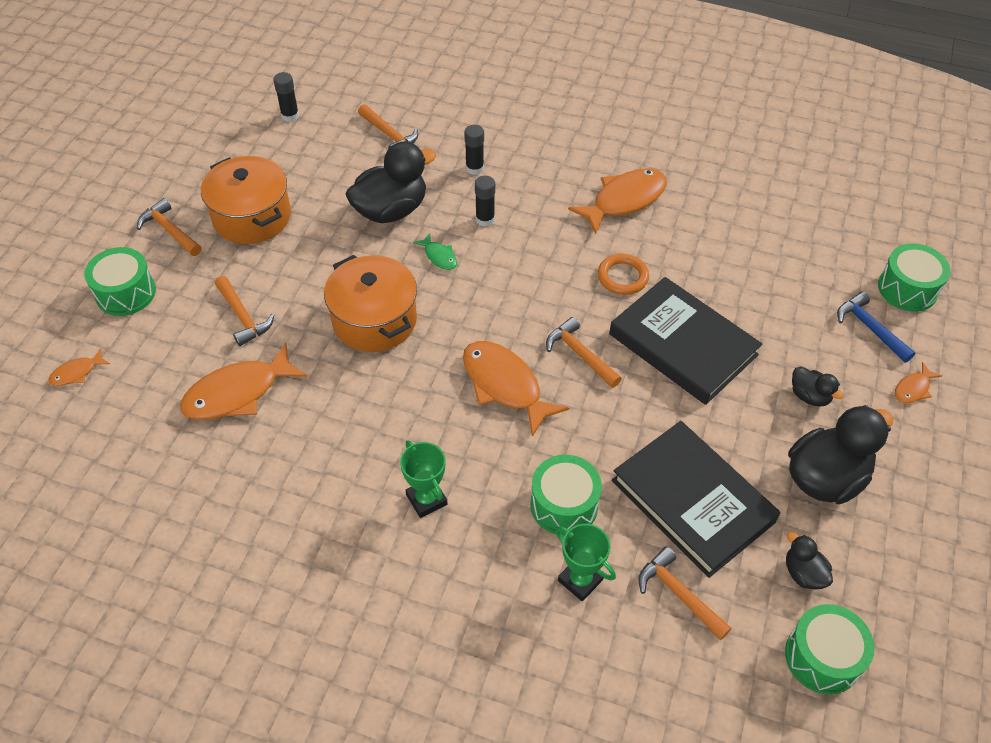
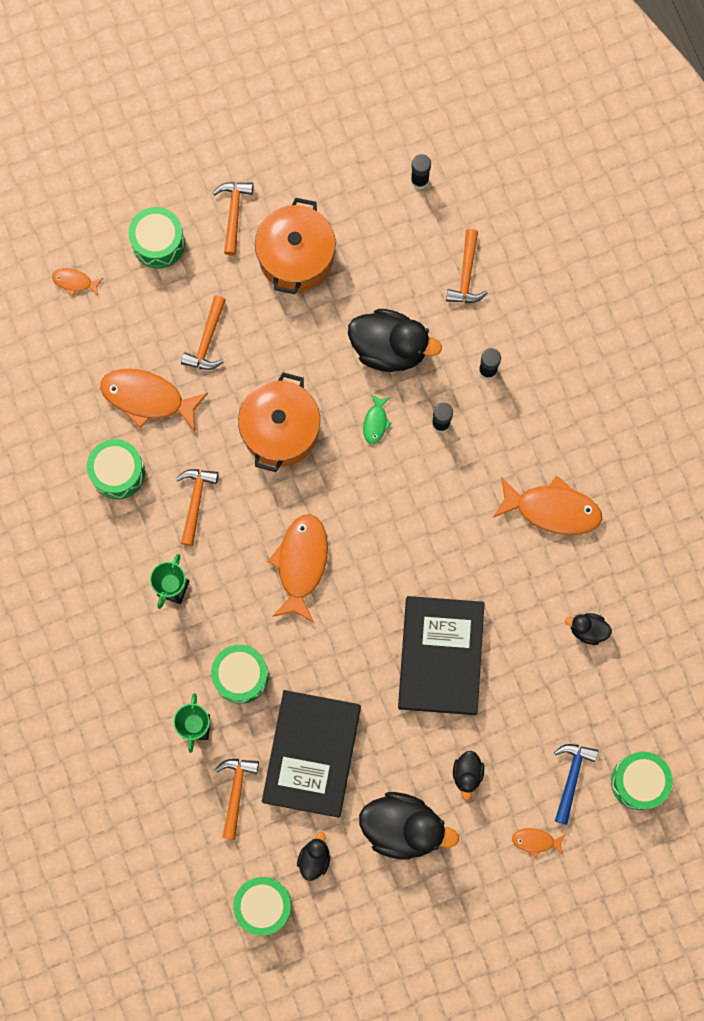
camera: 50 degrees right, 25 degrees up
(274, 464) = (118, 472): none -> green drum
(580, 354) = (371, 593): orange hammer -> orange hammer (195, 502)
(622, 277) = (470, 568): orange ring -> none
(745, 240) = (587, 630): none -> black duck

